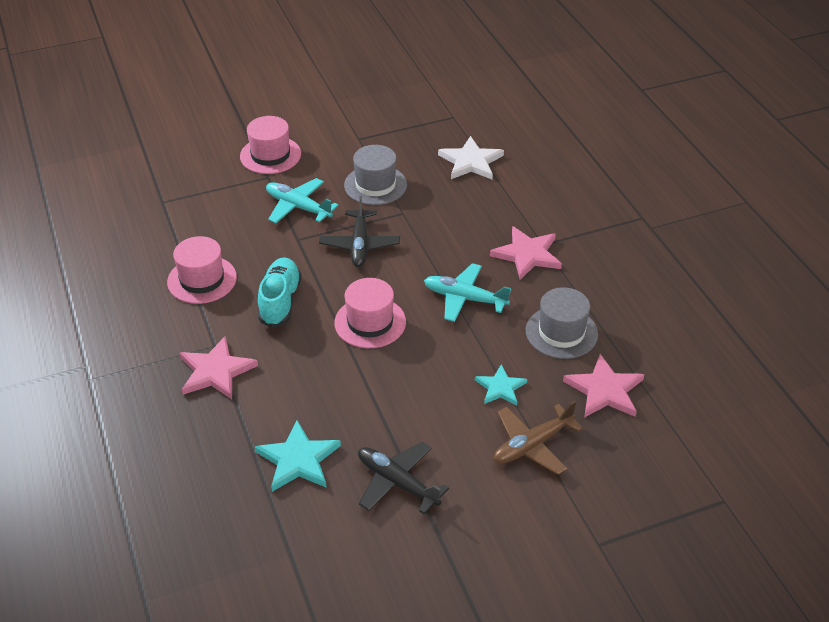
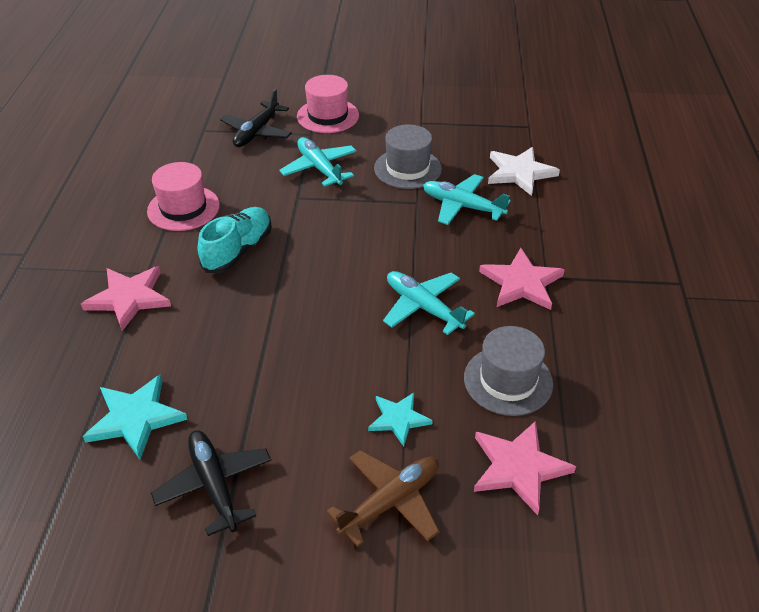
camera: 25 degrees right, 0 degrees up
(360, 245) = (352, 220): black plane -> black plane (257, 132)
(370, 322) = (309, 300): pink hat -> none
(442, 205) = (462, 206): none -> turquoise plane
(532, 445) = (391, 501): brown plane -> brown plane turned 150 degrees clockwise

